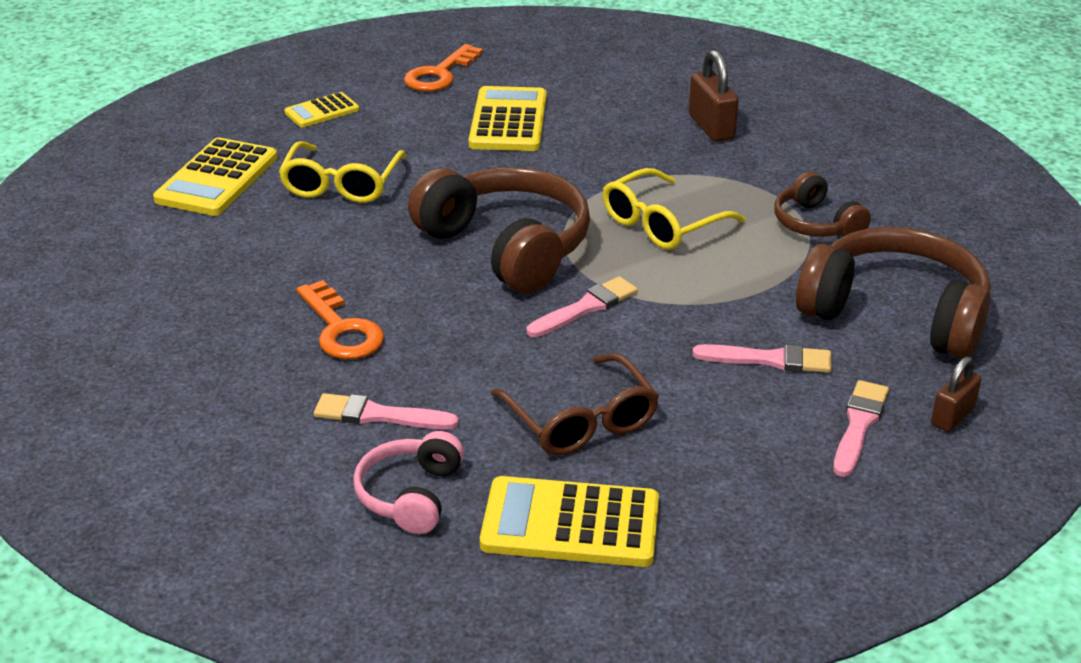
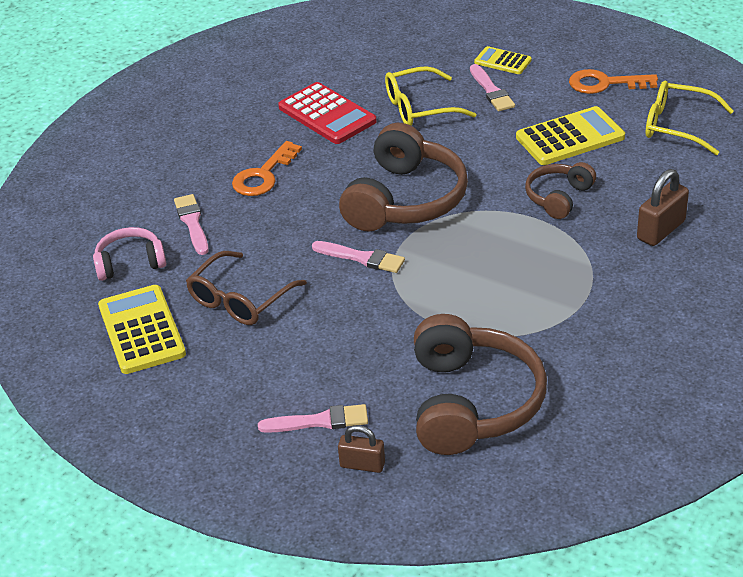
camera: 65 degrees right, 5 degrees up
(217, 179) = (383, 62): yellow calculator -> none
(272, 247) = (327, 114): none -> red calculator
(661, 224) = (495, 254): yellow glasses -> yellow glasses (677, 126)
(769, 359) = (365, 358): pink brush -> pink brush (491, 91)
(816, 224) = (564, 327): brown headphones -> brown headphones (558, 197)

